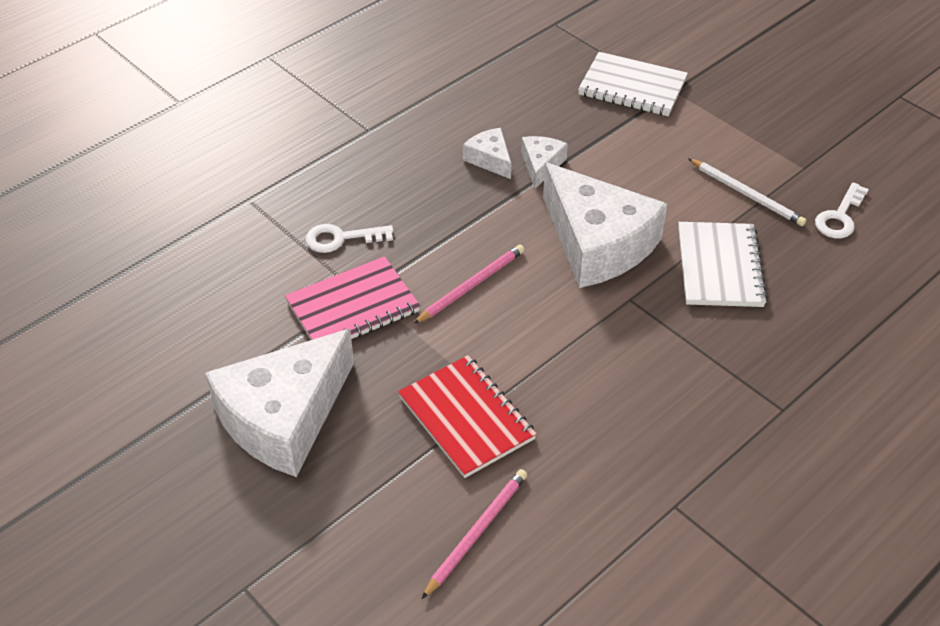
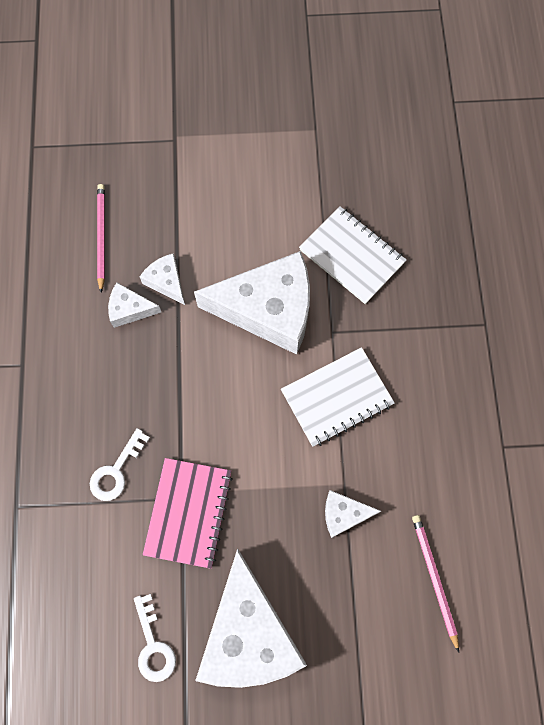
camera: 50 degrees left, 25 degrees up
(466, 418) = (344, 514): red notebook -> white cheese
(471, 285) = (236, 419): pink pencil -> pink pencil (101, 237)
(632, 87) = (146, 158): white notebook -> white notebook (337, 398)
(747, 194) = (307, 183): white pencil -> none
(839, 217) = (372, 150): white key -> white key (153, 645)

